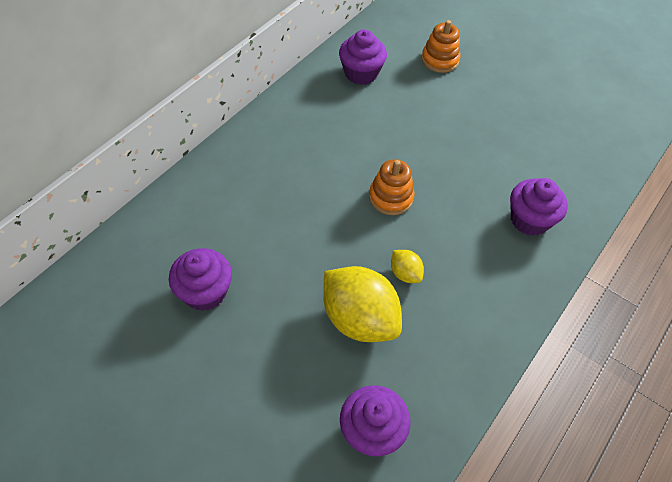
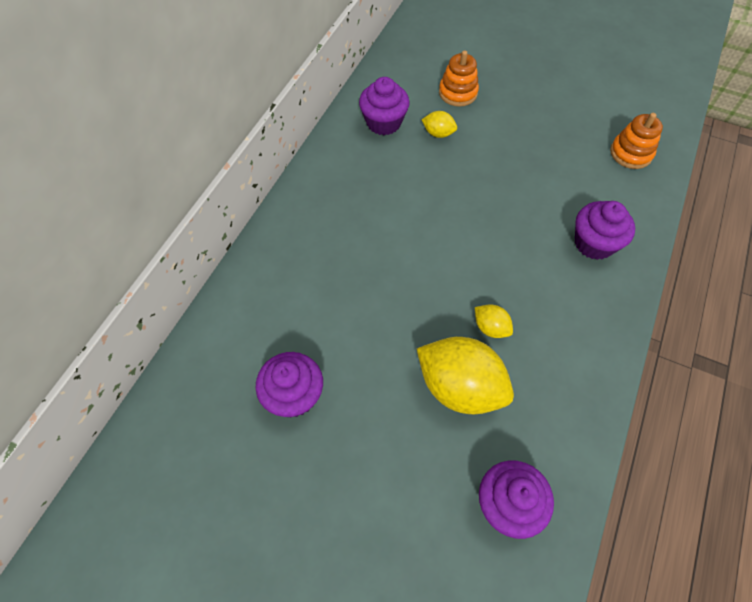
camera: 10 degrees left, 5 degrees up
(391, 197) = (452, 249): orange stacking toy -> orange stacking toy (631, 153)
(409, 92) = (438, 133): none -> yellow lemon

